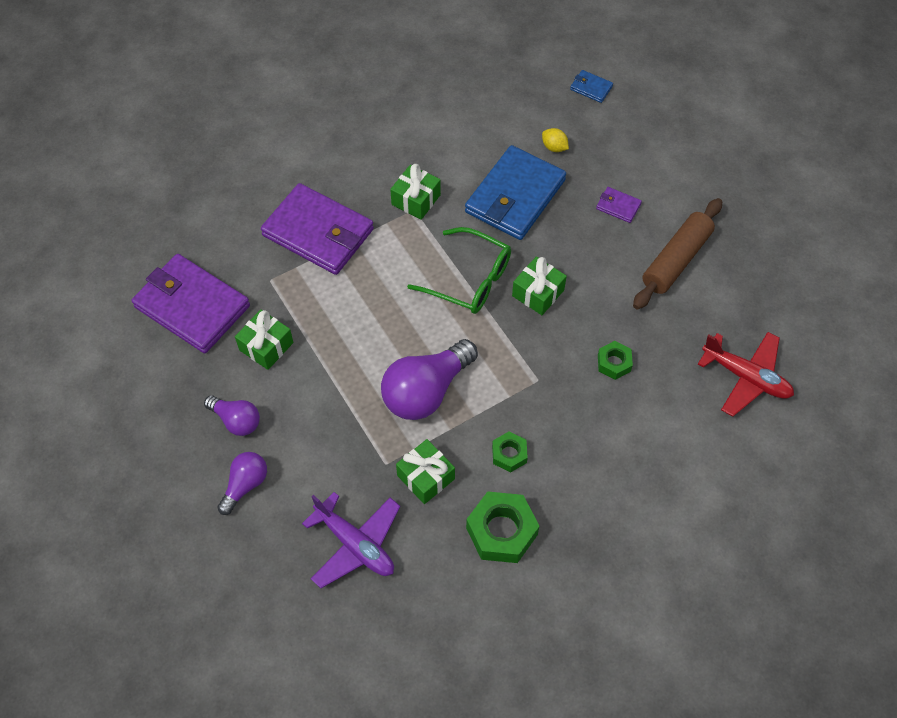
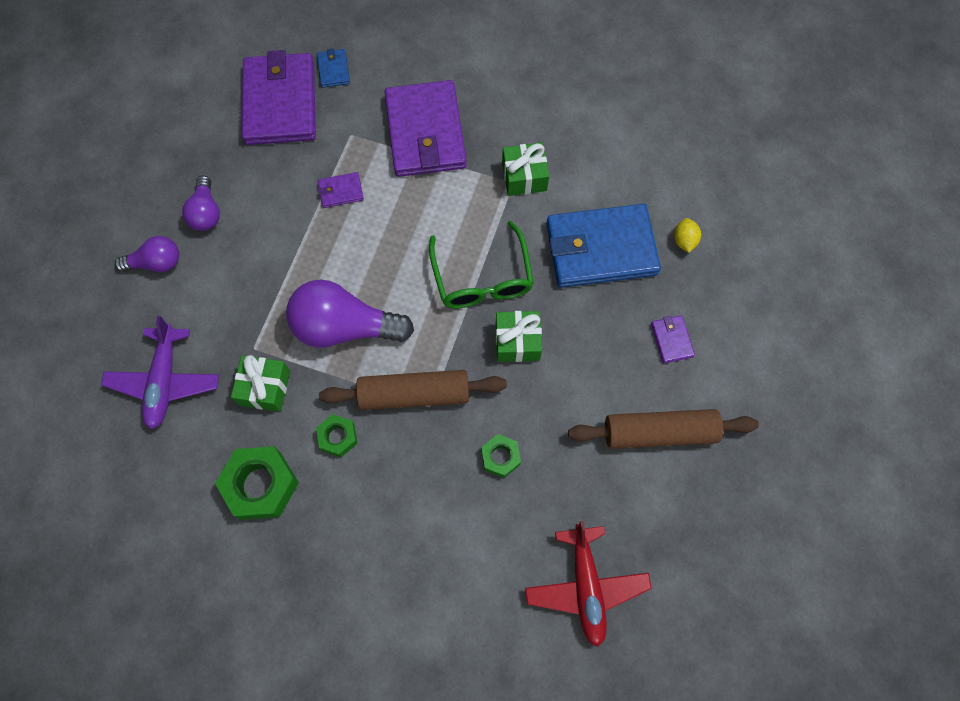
camera: 50 degrees right, 10 degrees up
(266, 346) = (288, 180): green gift -> none
(311, 318) = (341, 191): none -> purple wallet
(520, 383) = (414, 394): none -> brown rolling pin
(591, 88) = (781, 221): blue wallet -> blue wallet (333, 70)

